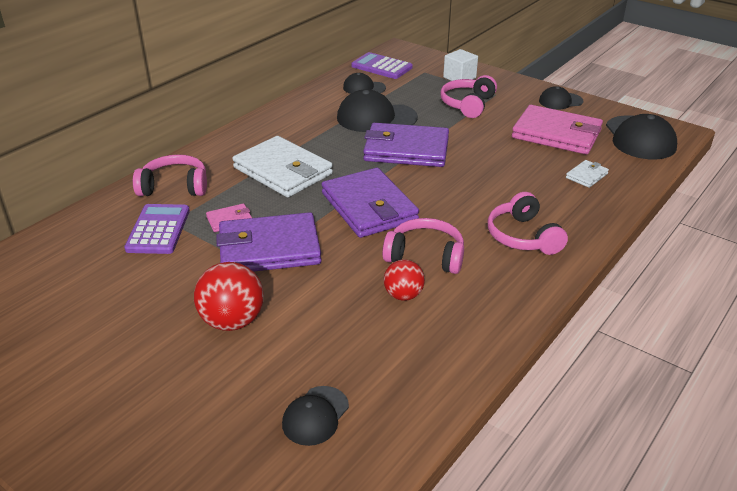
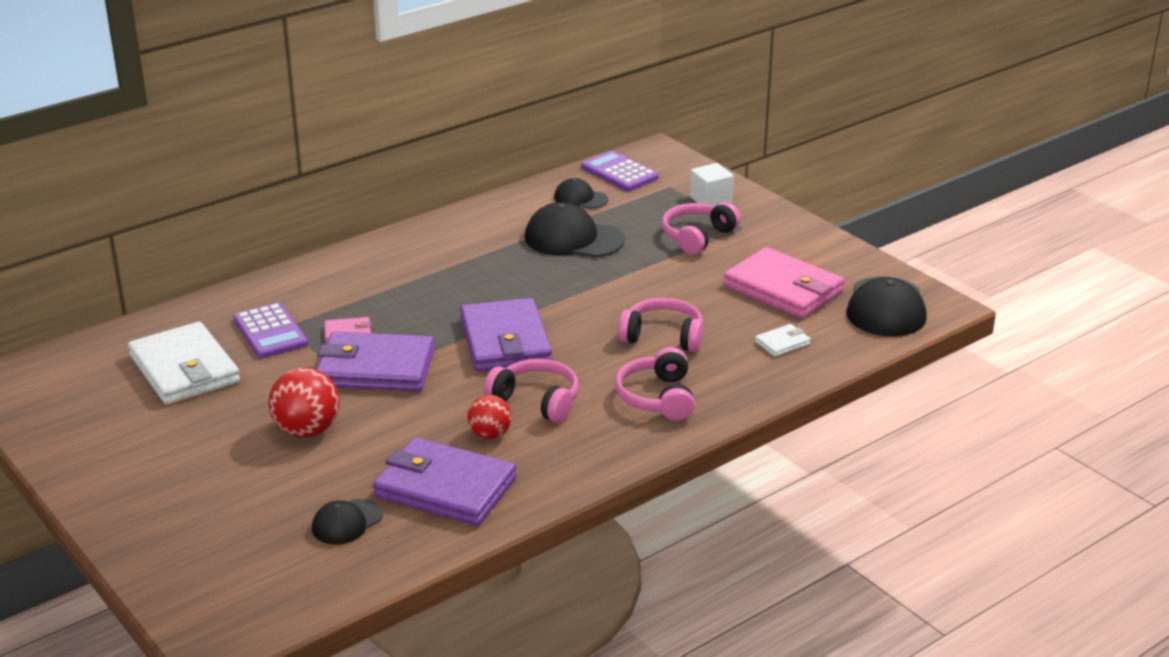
camera: 15 degrees right, 5 degrees down
(158, 230) = (270, 332): purple calculator -> purple calculator turned 135 degrees clockwise
(174, 187) = (304, 289): pink headphones -> pink headphones (663, 336)
(283, 171) = (431, 288): white wallet -> white wallet (185, 369)
(406, 150) = (586, 283): purple wallet -> purple wallet (445, 488)
(560, 101) = (820, 247): black cap -> none

